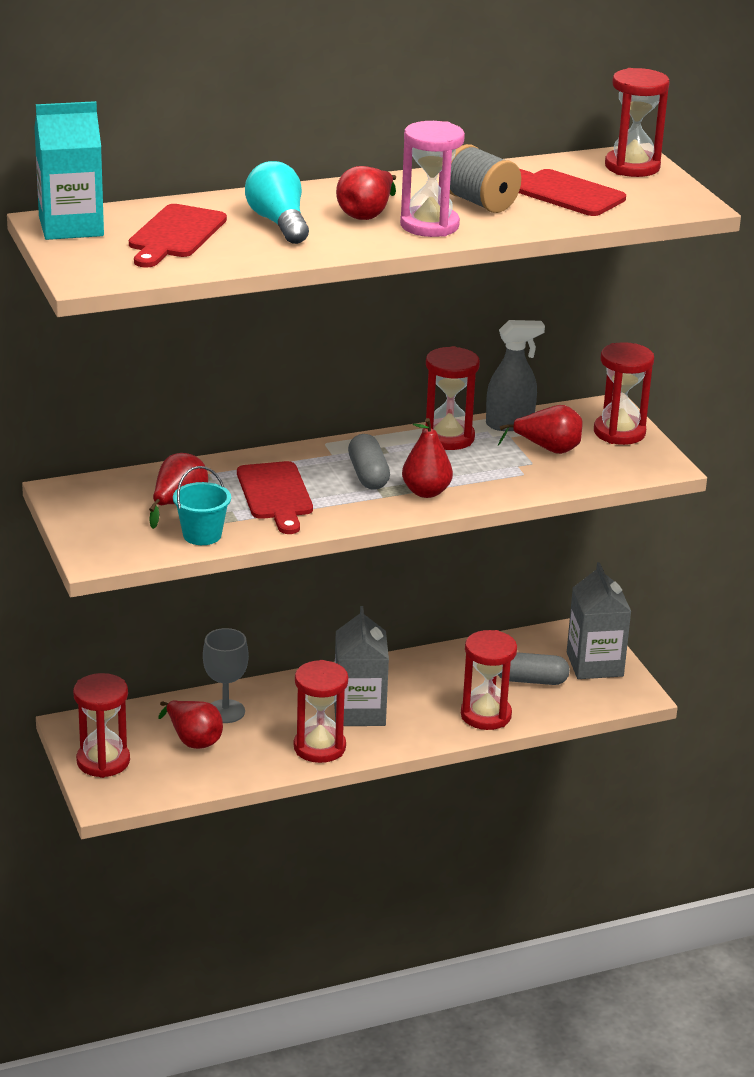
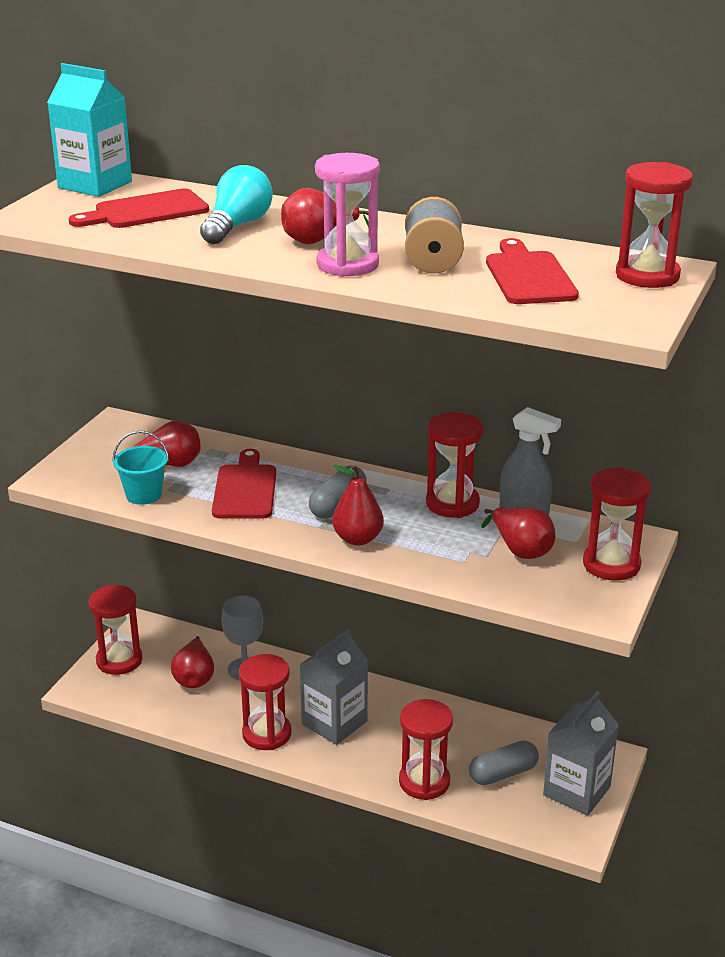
camera: 45 degrees right, 0 degrees up
(275, 495) = (245, 489): red cutting board -> red cutting board turned 150 degrees clockwise
(531, 680) = (503, 773): grey capsule -> grey capsule turned 75 degrees counterclockwise

